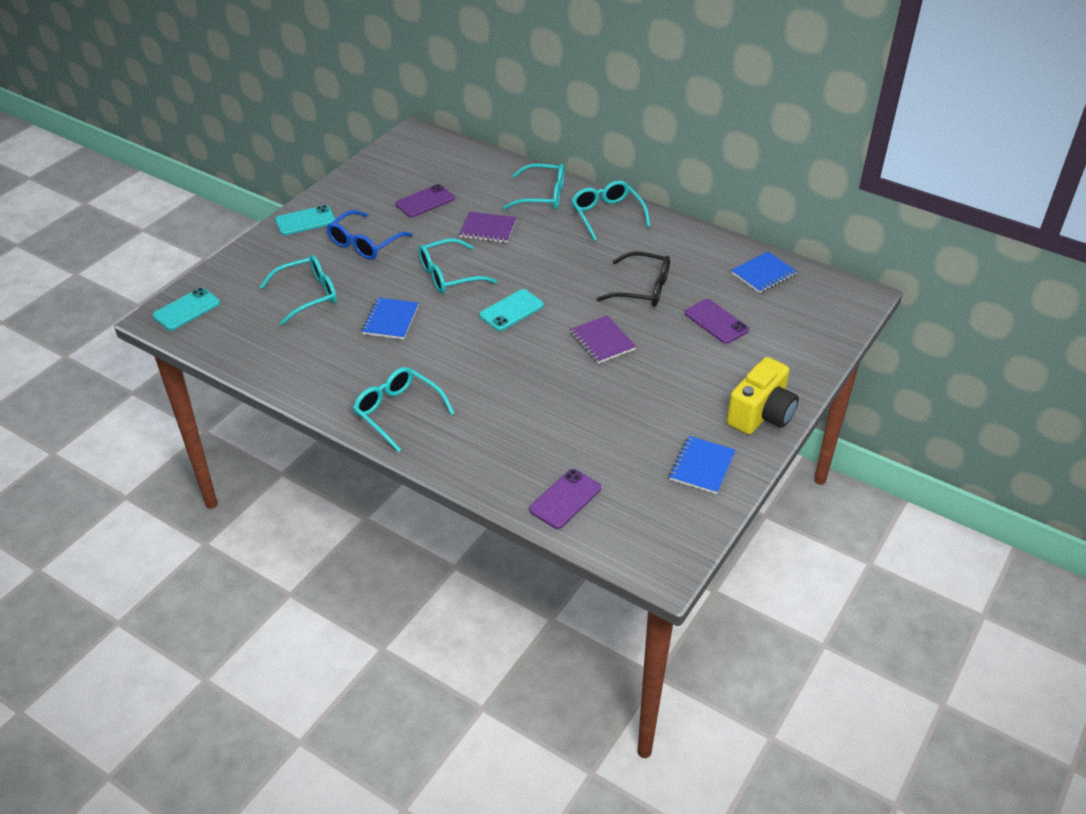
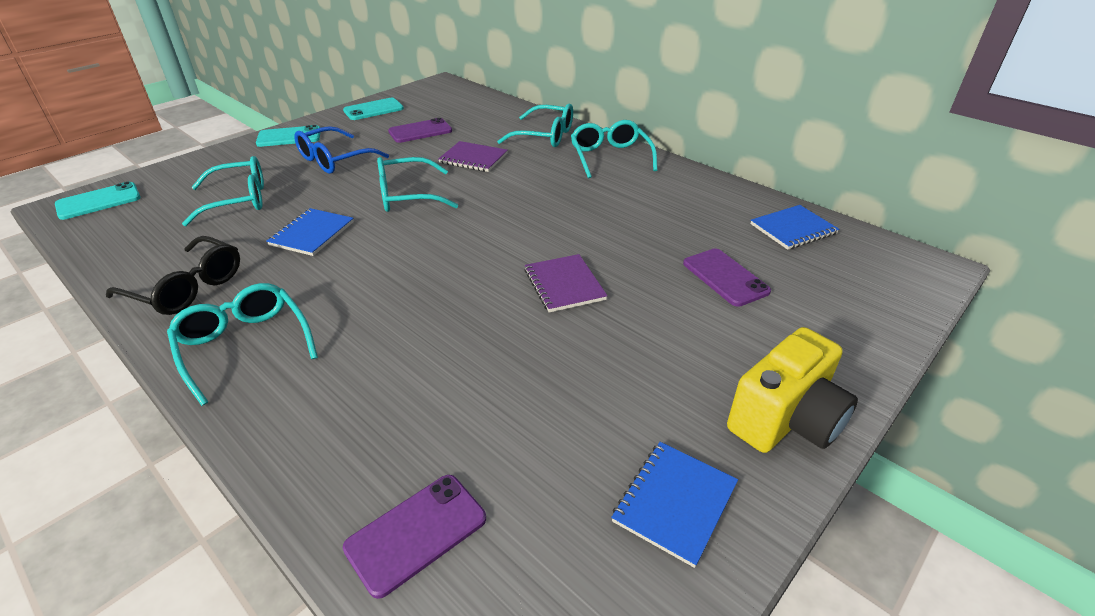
camera: 10 degrees right, 5 degrees down
(511, 310) = (461, 238): turquoise phone -> turquoise phone (373, 110)
(642, 289) = (633, 230): black glasses -> black glasses (187, 287)

